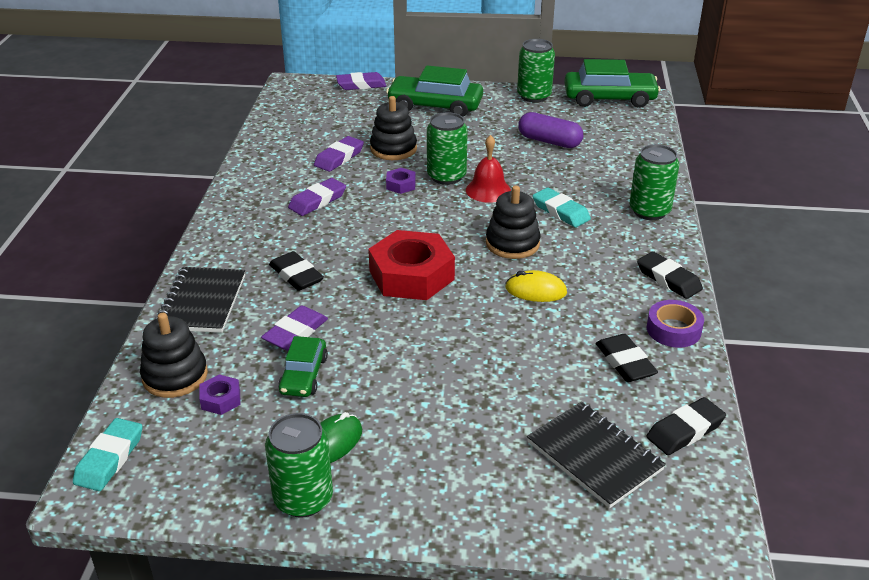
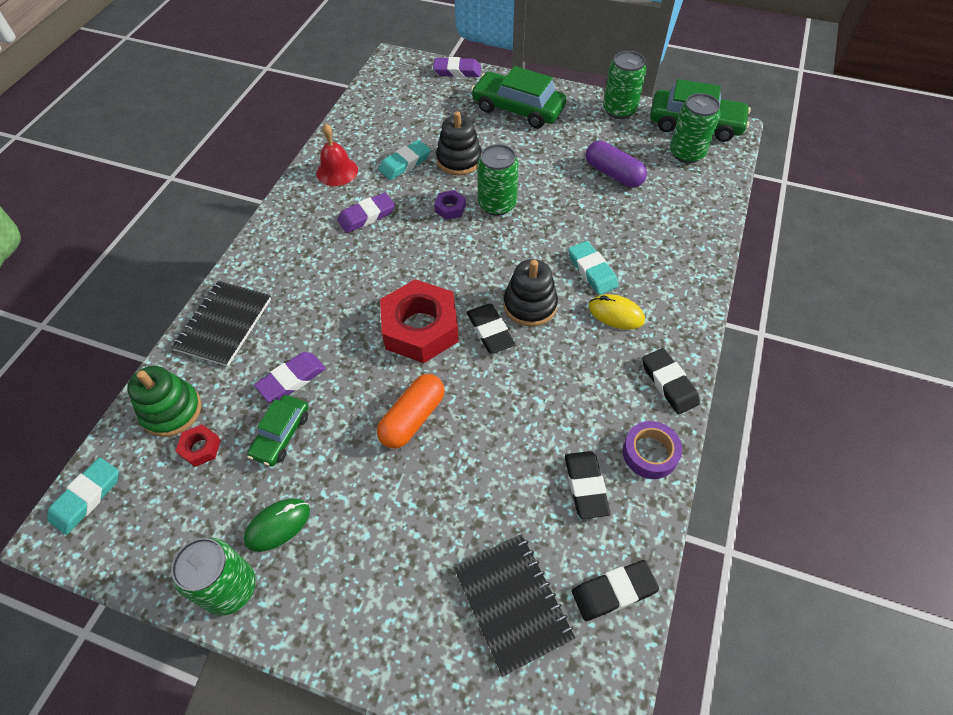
camera: 15 degrees right, 20 degrees up
(175, 376) = (172, 411): black stacking toy -> green stacking toy
(220, 399) = (200, 448): purple nut -> red nut
(296, 275) = (316, 307): black eraser -> black eraser (490, 331)
(339, 157) = (405, 163): purple eraser -> turquoise eraser
(434, 341) = (412, 418): none -> orange capsule
(488, 190) = (530, 229): red bell -> red bell (337, 171)
(535, 290) = (531, 372): yellow mouse -> yellow mouse (616, 314)
(649, 211) = (682, 286): green can -> green can (687, 153)

